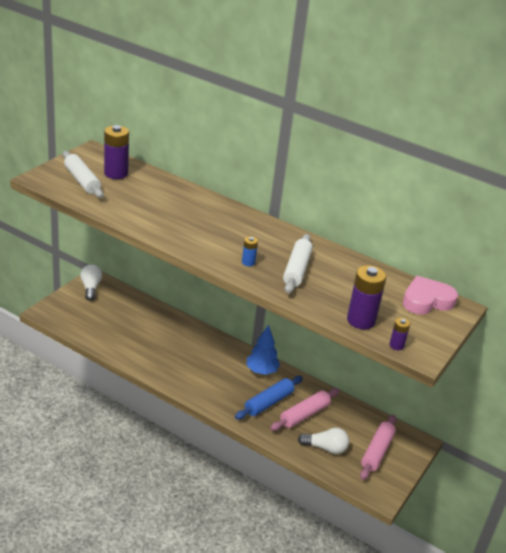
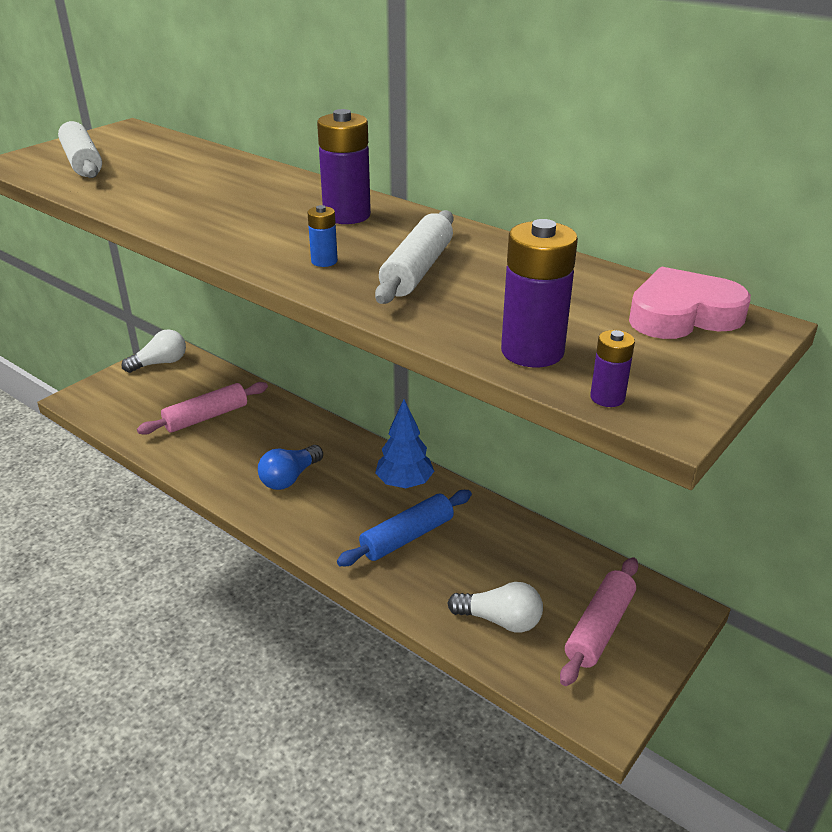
camera: 10 degrees right, 0 degrees up
(91, 288) = (160, 363): white light bulb -> white light bulb turned 60 degrees clockwise
(116, 173) = (146, 152): purple battery -> purple battery (347, 215)
(194, 367) = (289, 478): none -> blue light bulb
(304, 414) = (469, 558): pink rolling pin -> pink rolling pin (206, 417)

